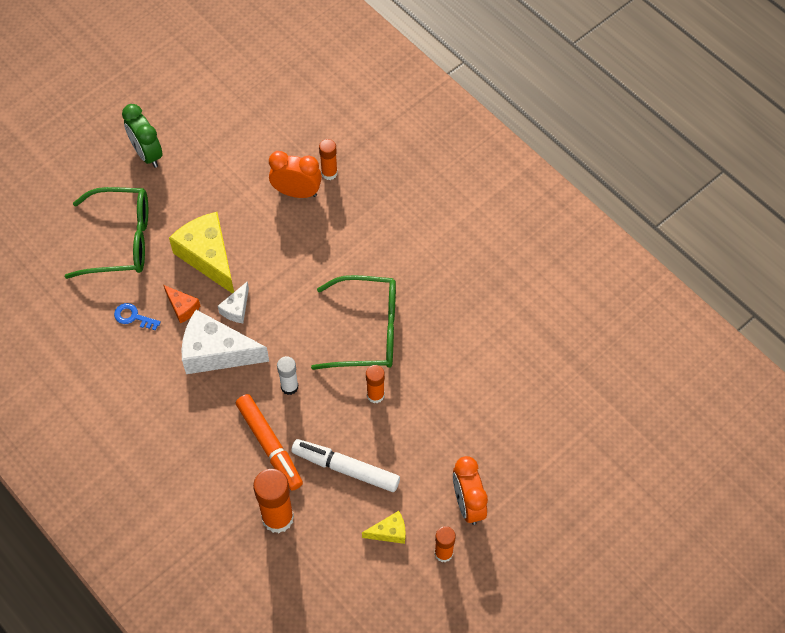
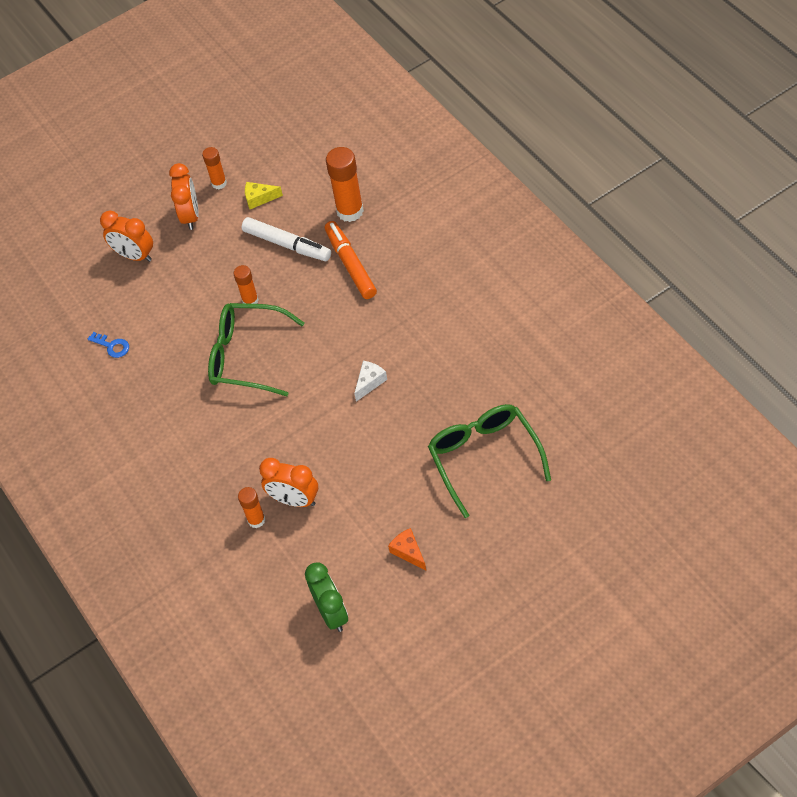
camera: 165 degrees left, 5 degrees down
(121, 240) = (484, 457): green glasses -> green glasses turned 60 degrees clockwise
(133, 317) = (472, 379): blue key -> blue key (112, 346)
(147, 154) = (455, 556): green clock -> green clock (331, 612)
(182, 307) = (423, 386): orange cheese -> orange cheese (408, 552)
(208, 257) = (394, 435): yellow cheese -> none
(216, 352) = (392, 343): white cheese -> none
(289, 387) = (327, 311): white glue stick -> none
(520, 446) = (134, 256): none -> orange clock

